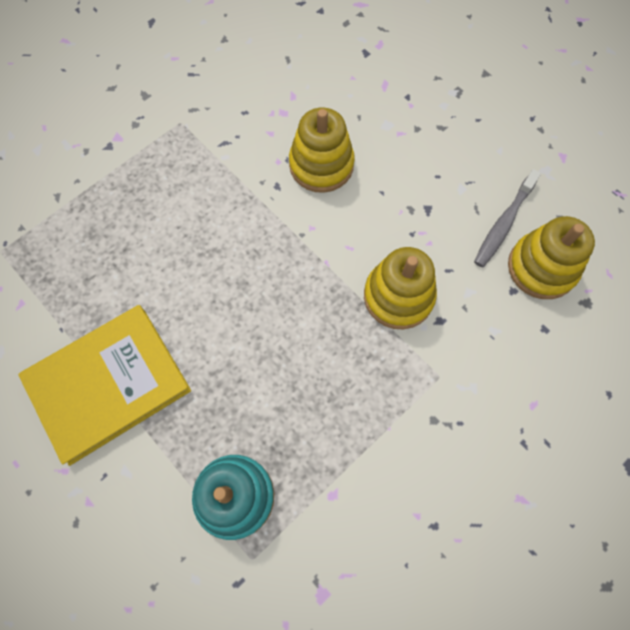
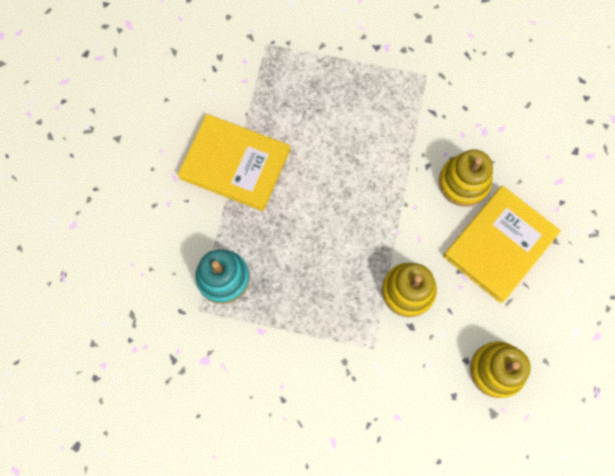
camera: 55 degrees right, 5 degrees up
(411, 177) = (499, 245): none -> yellow book
(503, 224) = (510, 326): grey toothbrush -> none

